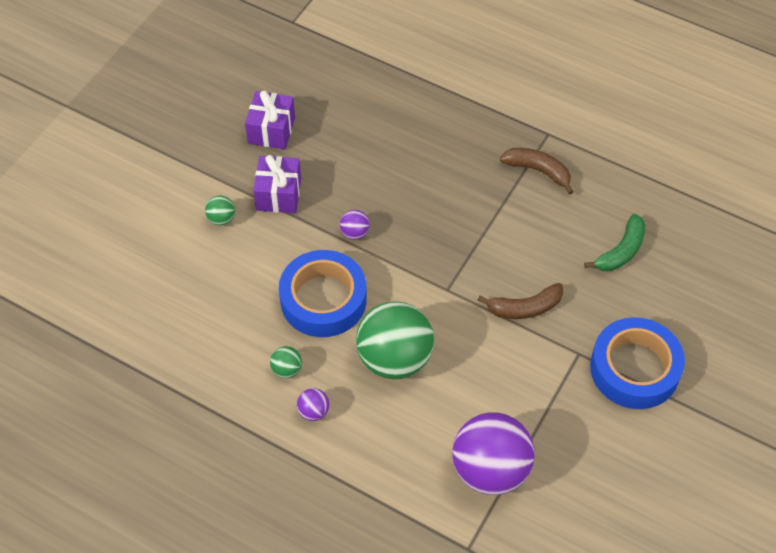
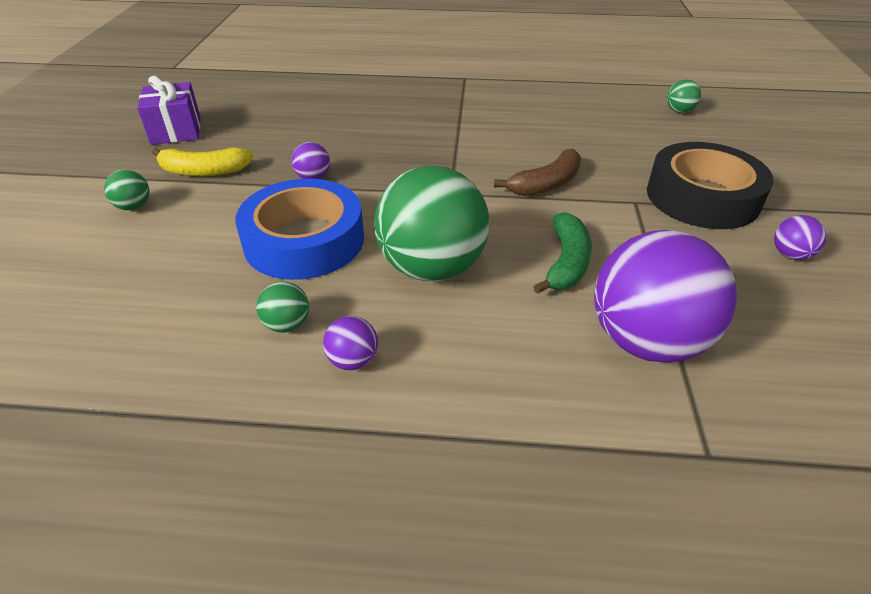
camera: 25 degrees left, 15 degrees down
(279, 194) = (204, 171): purple gift -> yellow banana
(538, 171) = (475, 98): brown banana -> none
(621, 251) = (598, 125): green banana -> green banana (566, 262)
(634, 369) = (702, 197): blue tape -> black tape
(647, 447) = (790, 255): none -> purple ball
(710, 259) = (679, 111): none -> green ball

